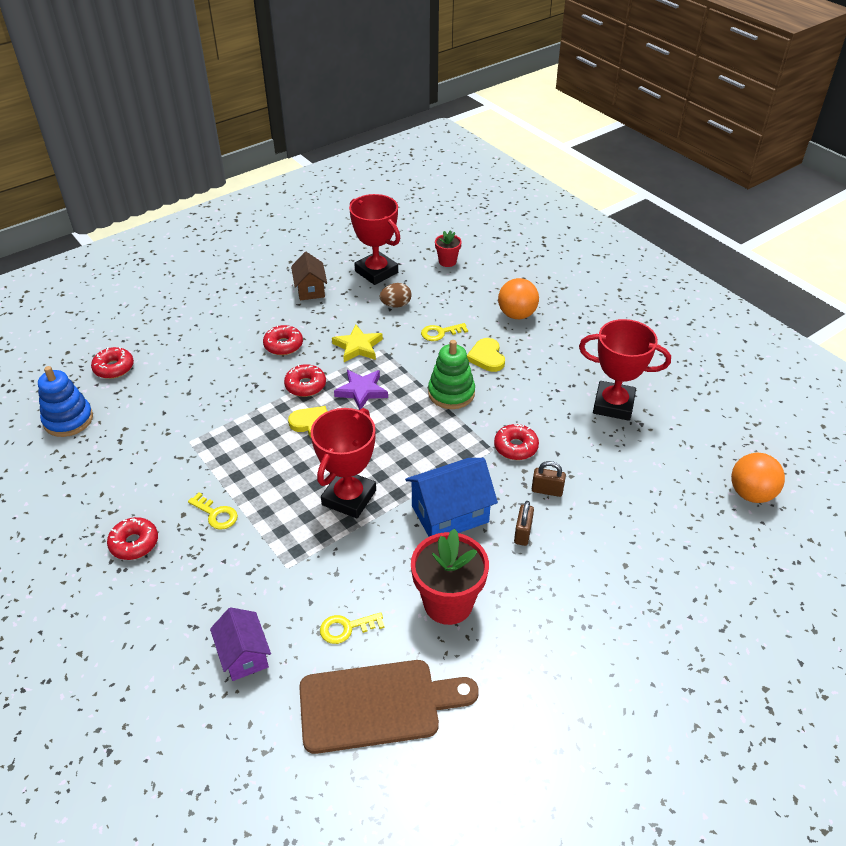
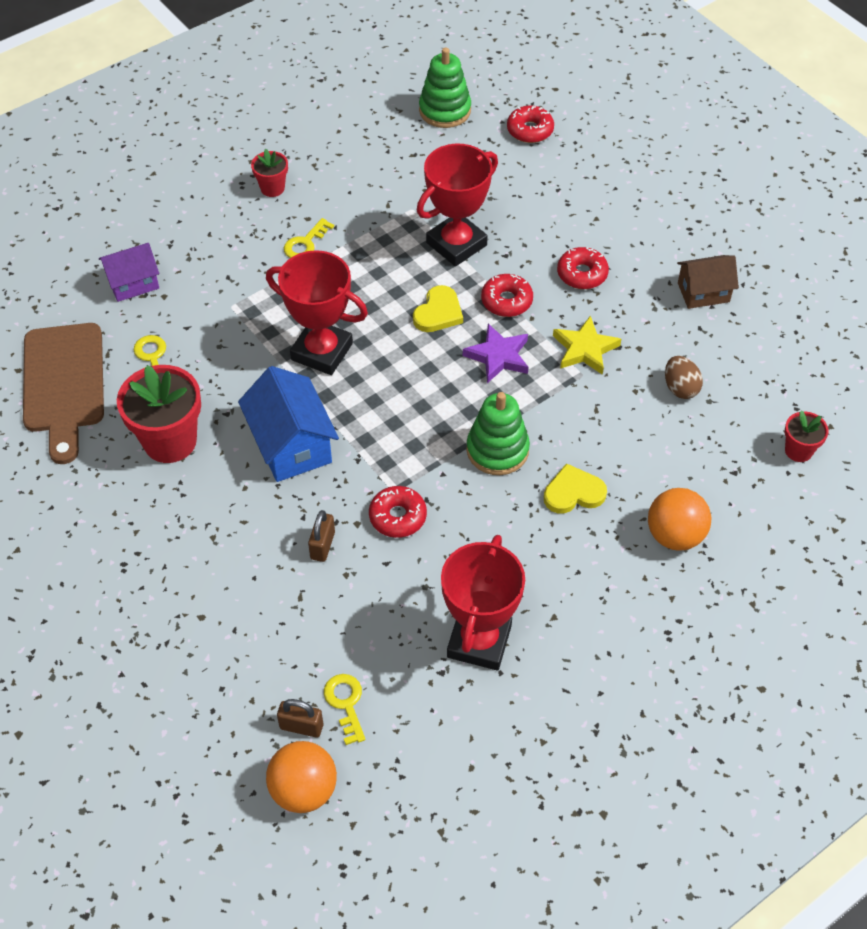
camera: 90 degrees right, 10 degrees up
(68, 420) = (445, 110): blue stacking toy -> green stacking toy
(134, 543) = (272, 188): red donut -> red flower pot
(376, 272) = (756, 363): red trophy -> red trophy (456, 244)
(440, 333) = (622, 439): yellow key -> yellow key (345, 703)
(522, 533) = (258, 515): brown padlock -> brown padlock (301, 726)

